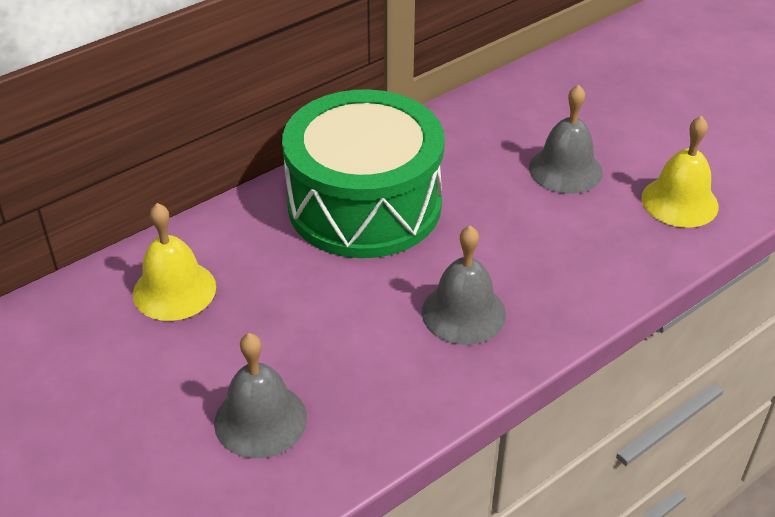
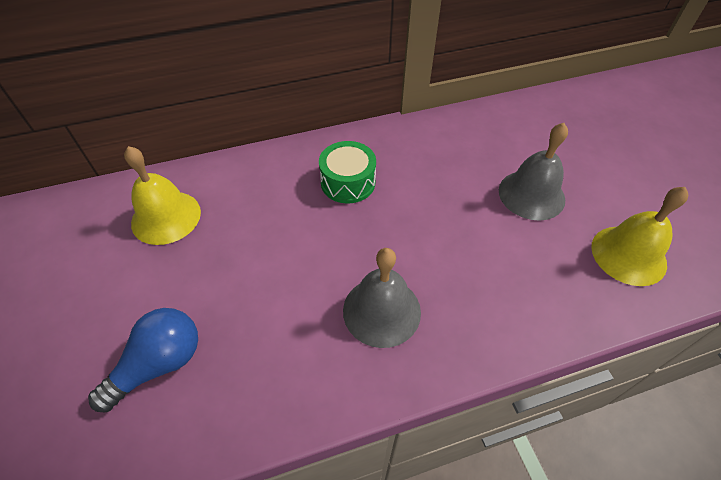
camera: 20 degrees right, 10 degrees up
(260, 420) = (159, 364): grey bell -> blue light bulb
(364, 205) = (348, 182): green drum -> green drum, size x0.42

